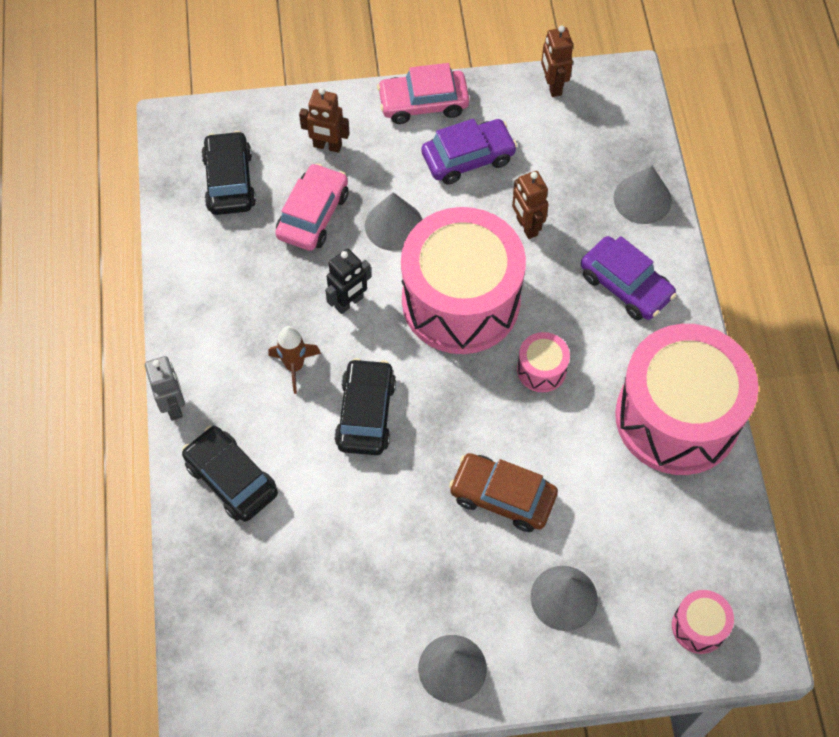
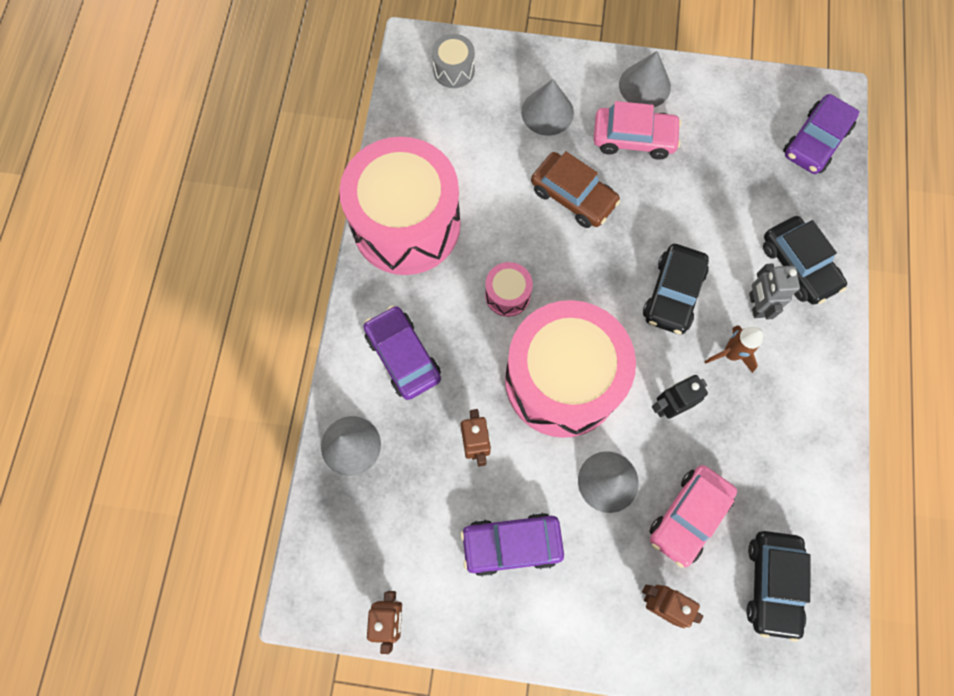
camera: 165 degrees left, 10 degrees up
(173, 406) = (845, 344): grey robot -> grey robot (756, 305)
(224, 643) = (815, 141): none -> purple car
(423, 103) = (541, 633): pink car -> pink car (633, 138)
(698, 626) = (454, 70): pink drum -> grey drum

